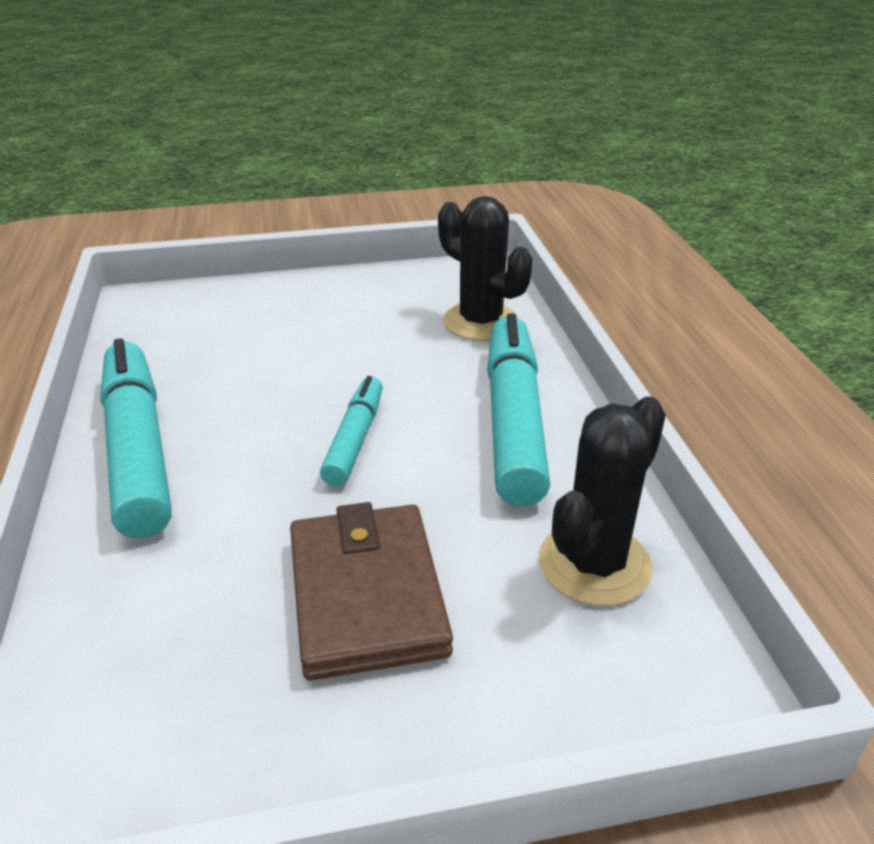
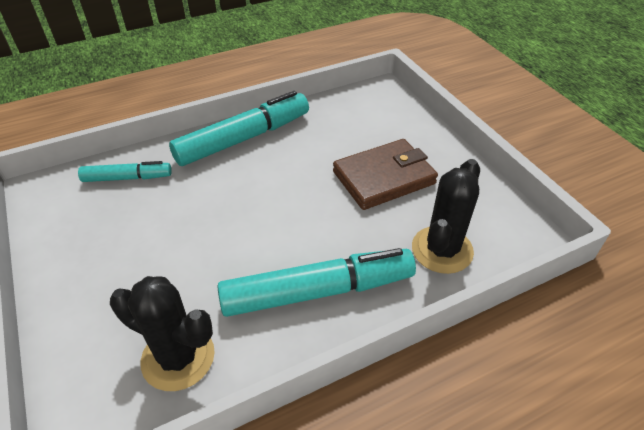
camera: 75 degrees right, 10 degrees up
(355, 439) = (274, 216): turquoise marker -> turquoise marker (127, 178)
(367, 595) = (146, 253): brown wallet -> brown wallet (384, 178)

